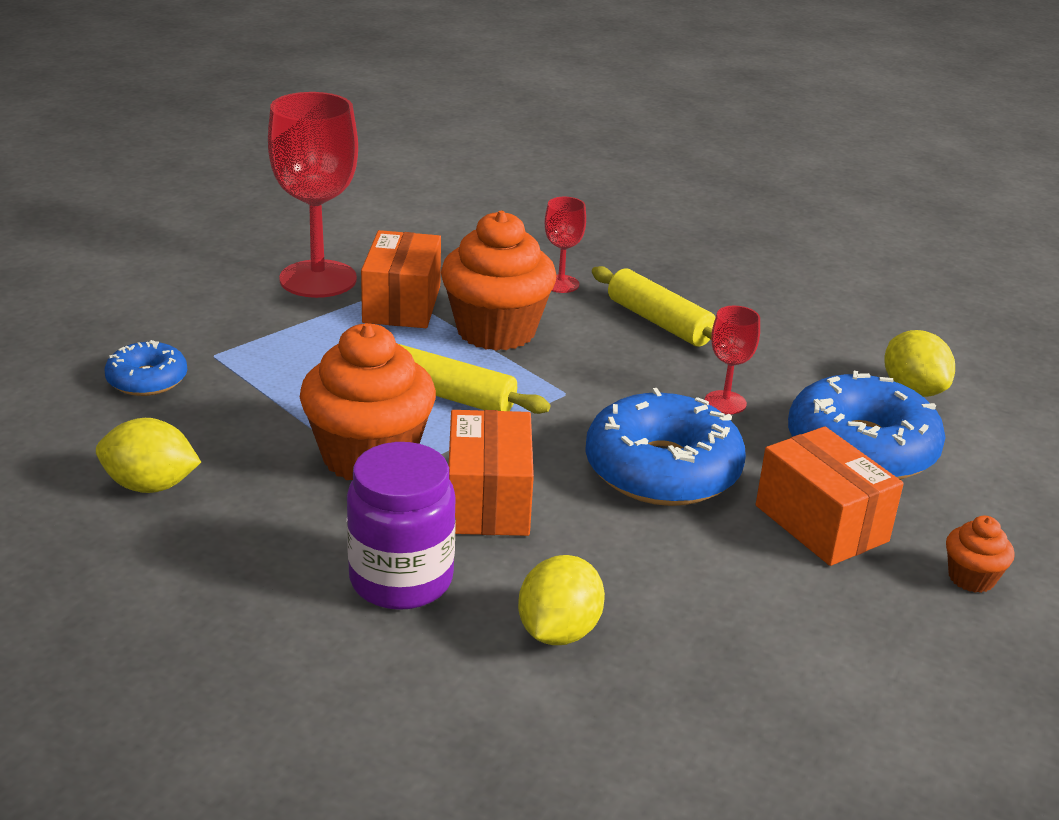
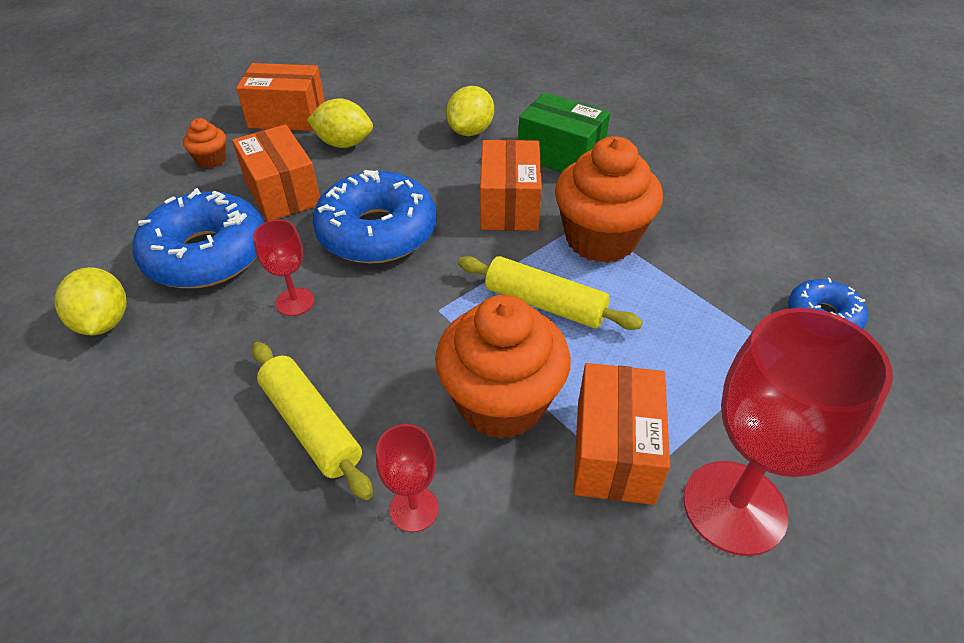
camera: 175 degrees left, 15 degrees up
(150, 485) = (747, 213): yellow lemon -> yellow lemon (344, 144)
(401, 580) = (561, 155): purple jar -> green box
(911, 669) = (287, 116): none -> orange box

